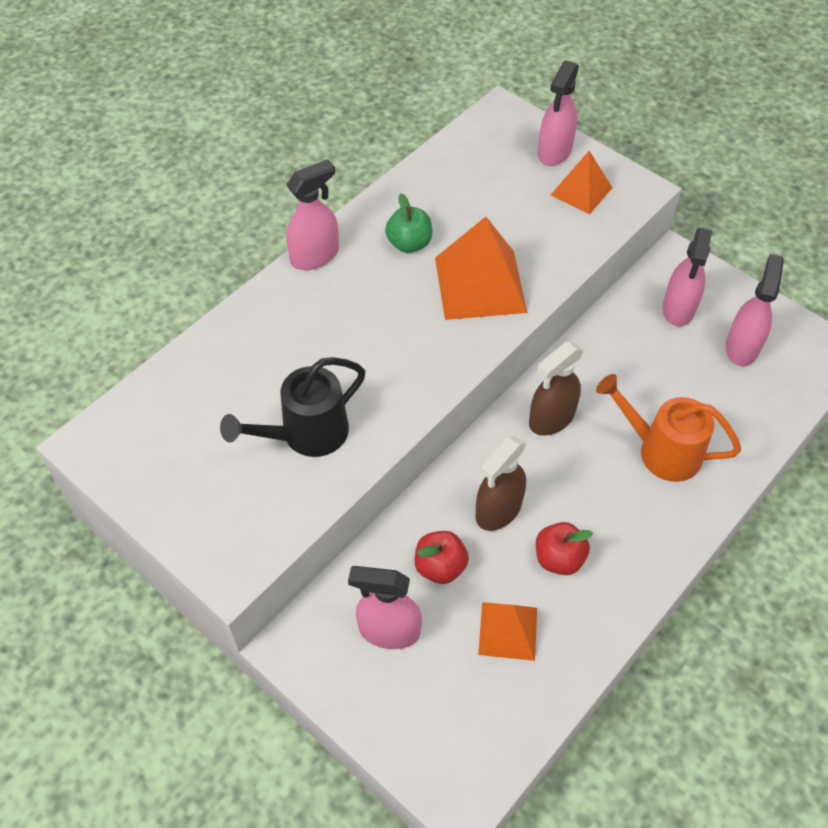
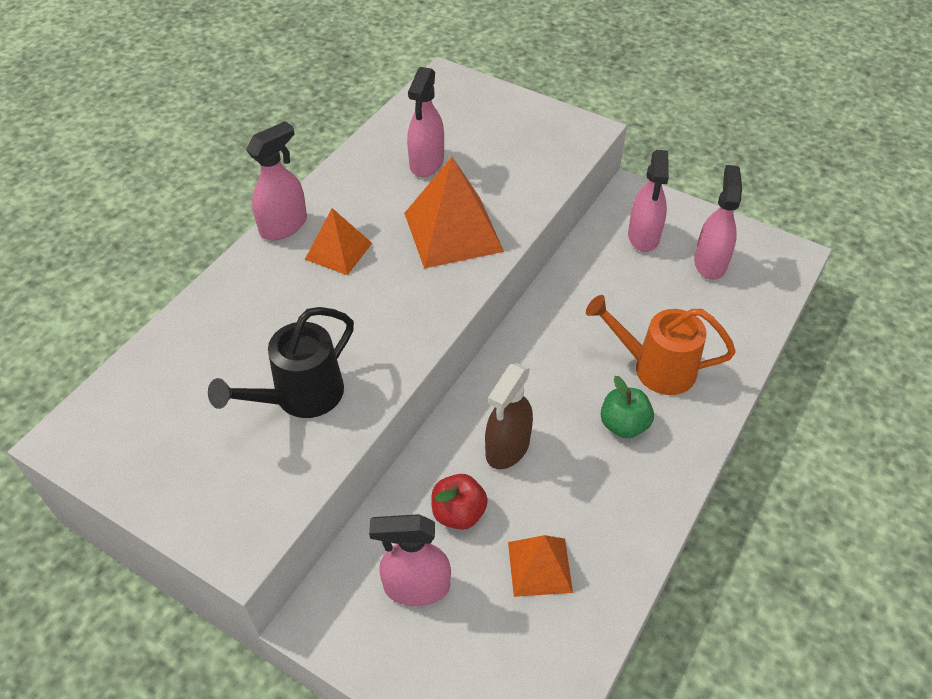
camera: 10 degrees left, 5 degrees down
(409, 244) = (376, 203): green apple -> green apple (623, 425)
(551, 418) = (543, 352): brown spray bottle -> none
(554, 152) = (502, 107): pink spray bottle -> pink spray bottle (426, 163)
(559, 558) = (577, 486): red apple -> none
(581, 191) = (534, 137): orange pyramid -> orange pyramid (338, 251)

